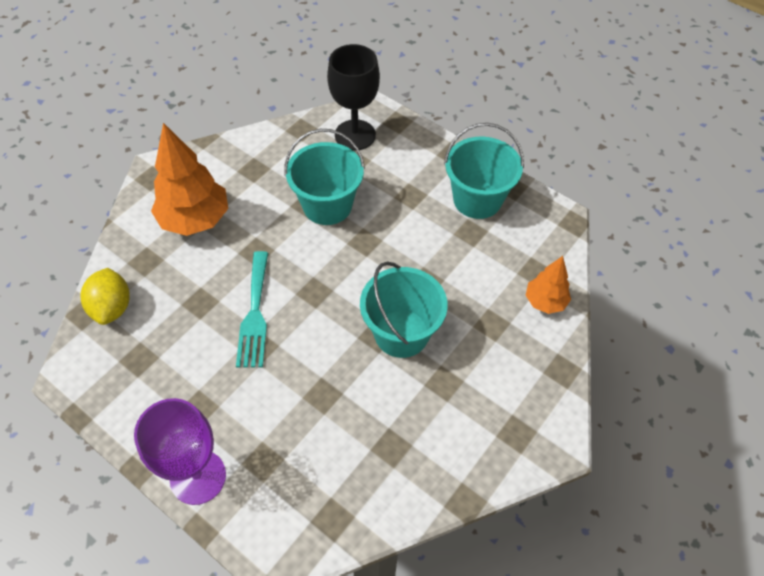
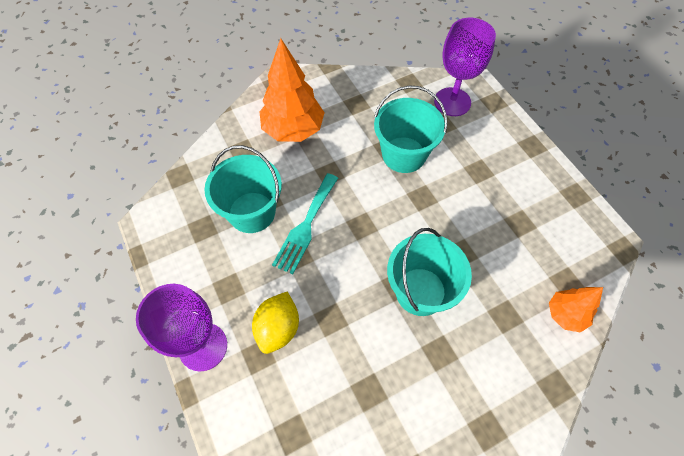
camera: 25 degrees right, 5 degrees up
(112, 307) = (201, 178): yellow lemon -> yellow lemon (278, 328)
(355, 135) = (452, 102): black goblet -> purple goblet
(477, 199) = (538, 195): turquoise bucket -> turquoise bucket (252, 212)

